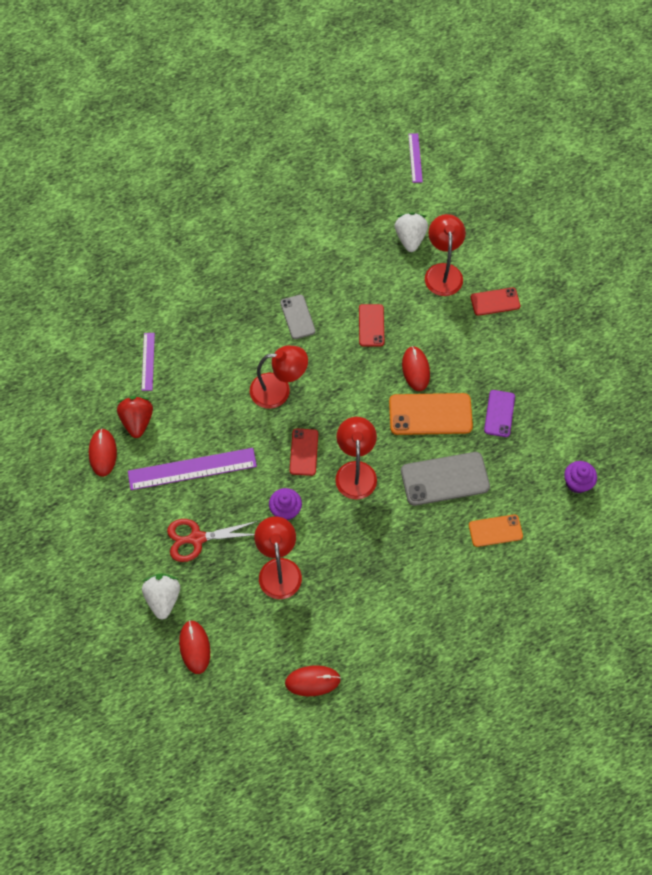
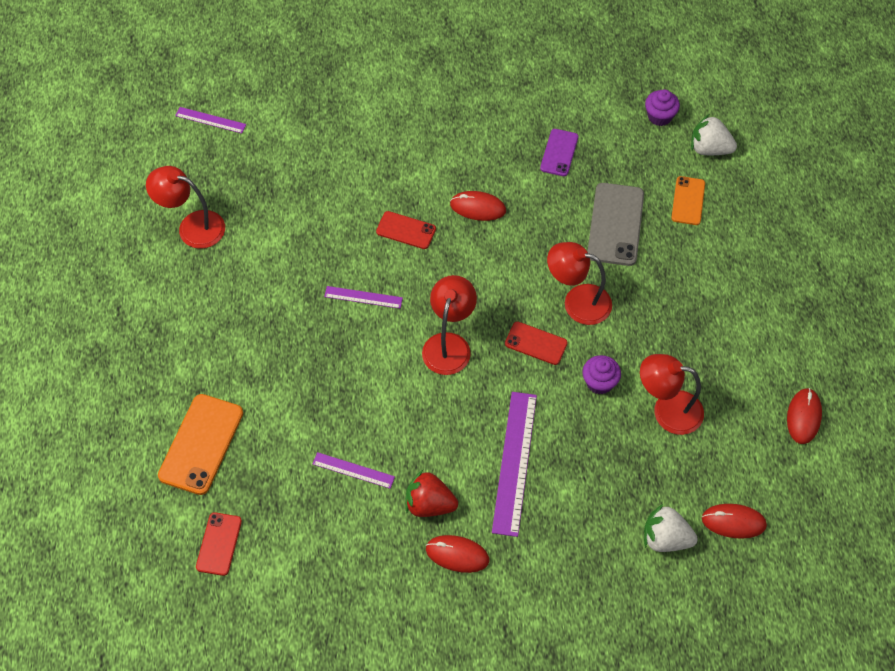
camera: 70 degrees left, 5 degrees down
(196, 538) = (603, 483): red scissors -> none
(297, 317) = (363, 297): grey phone -> purple ruler
(410, 238) = (313, 159): white strawberry -> white strawberry (709, 149)
(430, 414) = (536, 212): orange phone -> orange phone (201, 444)
(443, 272) = (370, 144): red lamp -> red lamp (192, 226)
(495, 302) = (427, 111): red phone -> red phone (219, 544)
(499, 413) = (559, 153): purple phone -> purple phone turned 75 degrees clockwise

